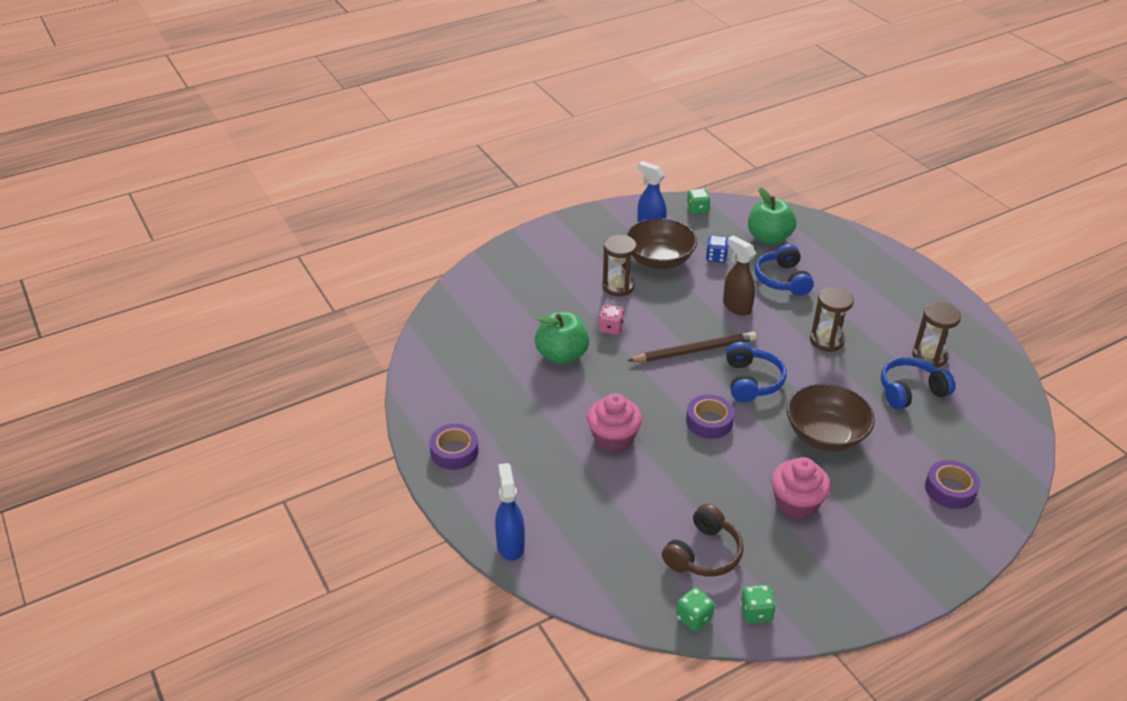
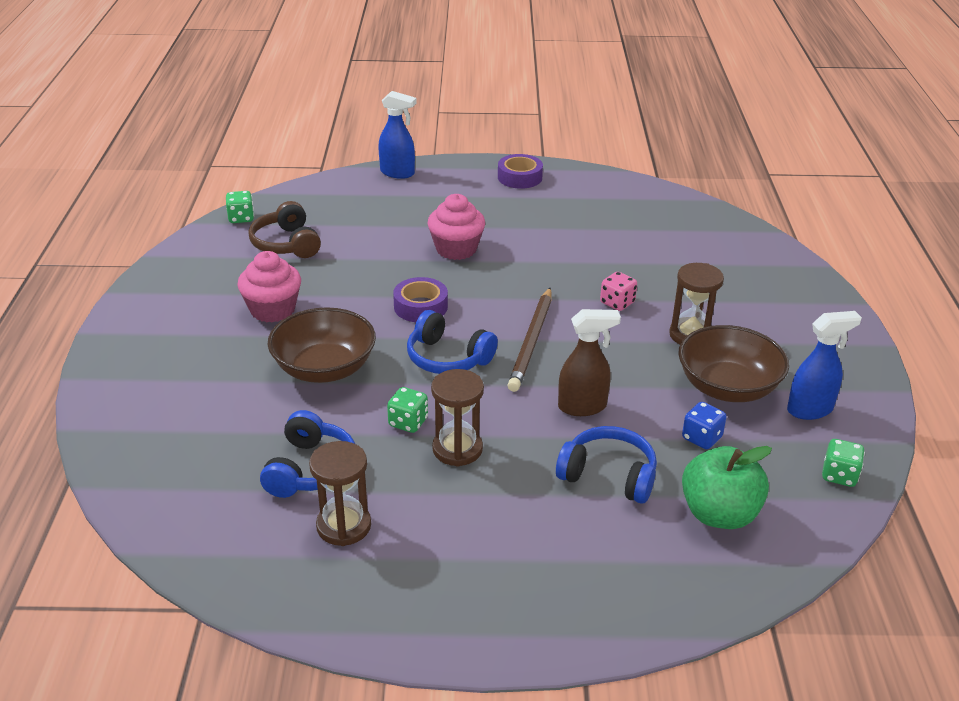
camera: 120 degrees right, 5 degrees down
(562, 355) = (597, 261): green apple -> none
(755, 612) = (208, 244): green dice -> green dice (408, 422)
(950, 489) = (166, 411): purple tape -> none

